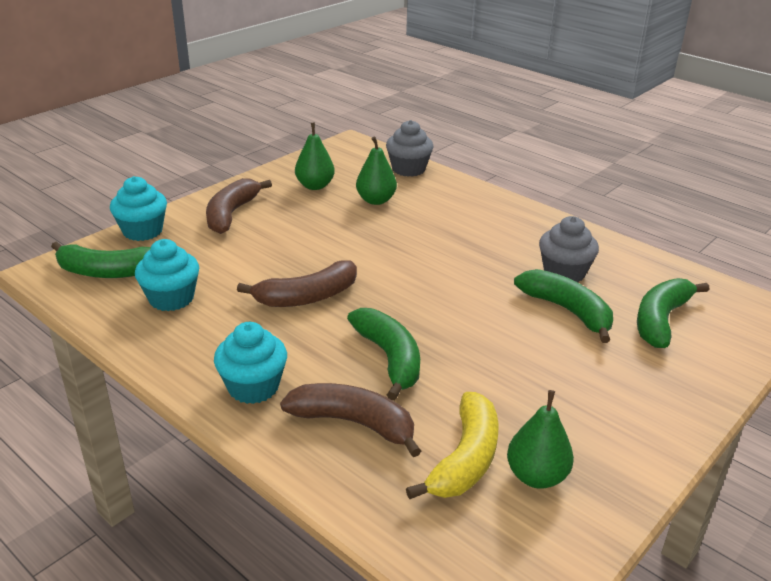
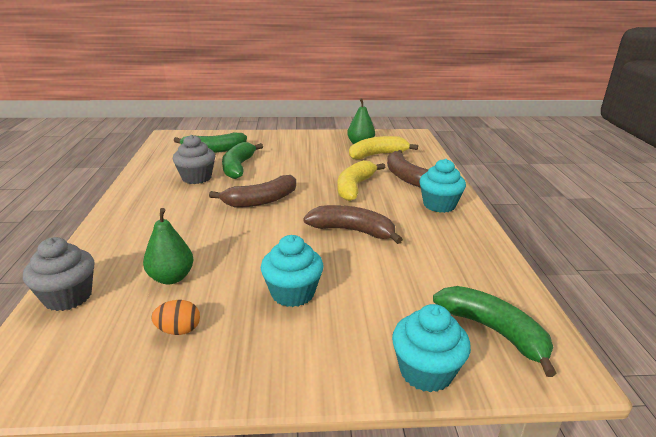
camera: 135 degrees left, 5 degrees down
(171, 298) = (449, 275): turquoise cupcake -> turquoise cupcake (292, 293)
(231, 214) = (310, 340): brown banana -> brown banana (261, 201)
(315, 186) = (179, 330): green pear -> orange egg
(389, 358) = (354, 187): green banana -> yellow banana

